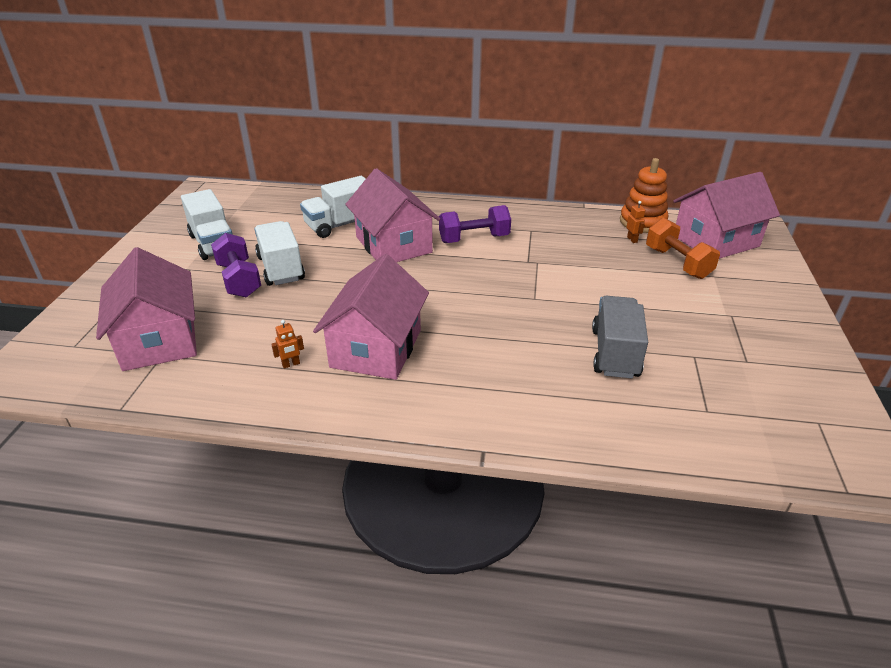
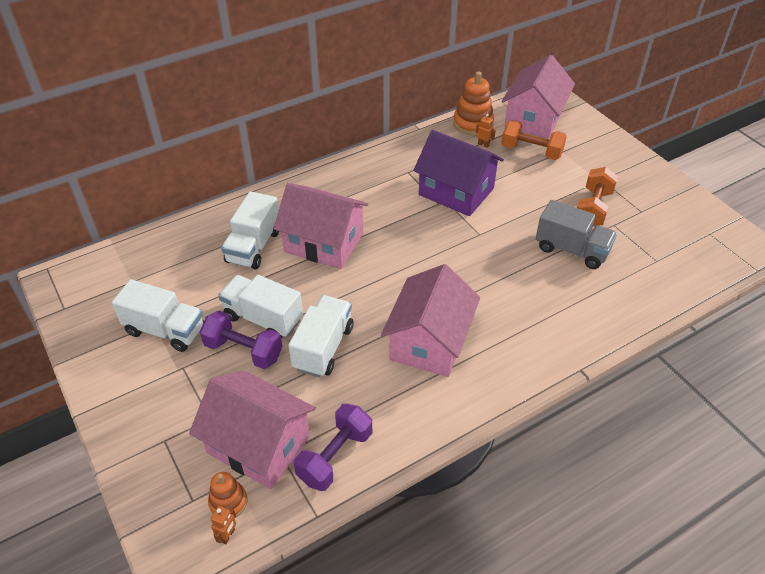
camera: 40 degrees left, 10 degrees up
(89, 361) = (228, 502): none -> orange stacking toy
(291, 364) = (389, 394): orange robot -> orange robot (228, 535)
(292, 307) = (323, 347): none -> white truck
(376, 348) = (429, 342): pink house -> pink house turned 45 degrees clockwise
(474, 239) = (377, 203): purple dumbbell -> purple dumbbell (335, 456)
(556, 260) = (456, 191): none -> purple house
(615, 353) = (572, 249): grey truck -> grey truck turned 150 degrees clockwise
(687, 333) = (593, 208): none -> orange dumbbell

